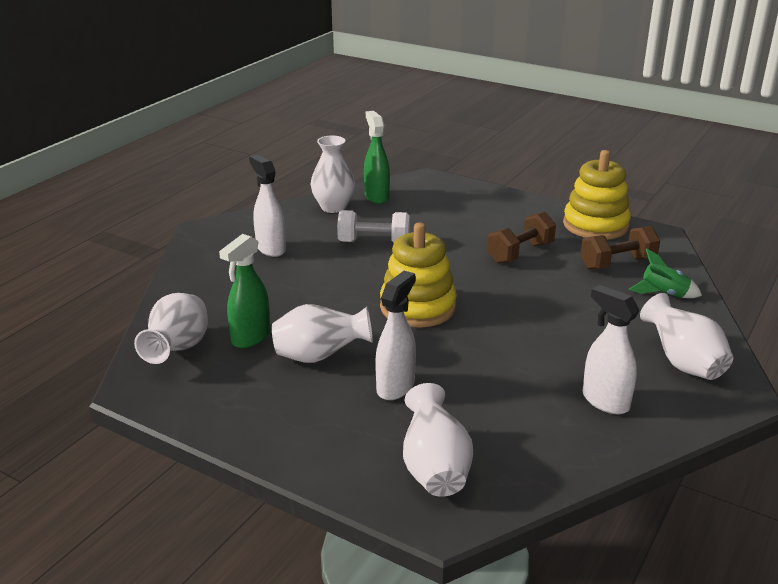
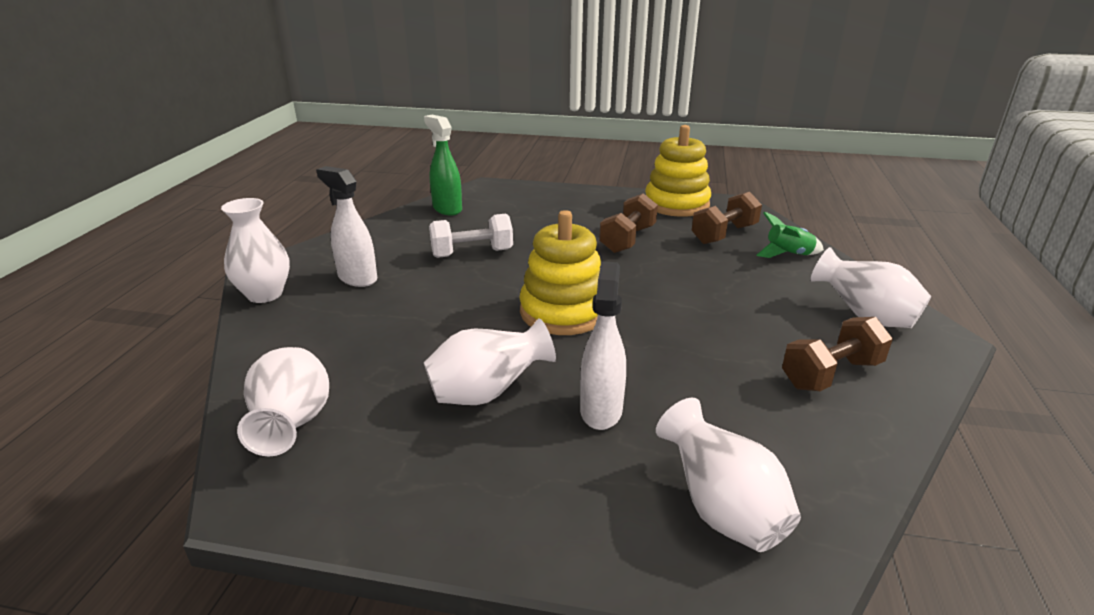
camera: 20 degrees left, 0 degrees up
(250, 337) = (385, 388): green spray bottle -> none
(333, 207) = (406, 225): white vase -> white vase (265, 294)
(605, 401) = (831, 374): white spray bottle -> brown dumbbell

